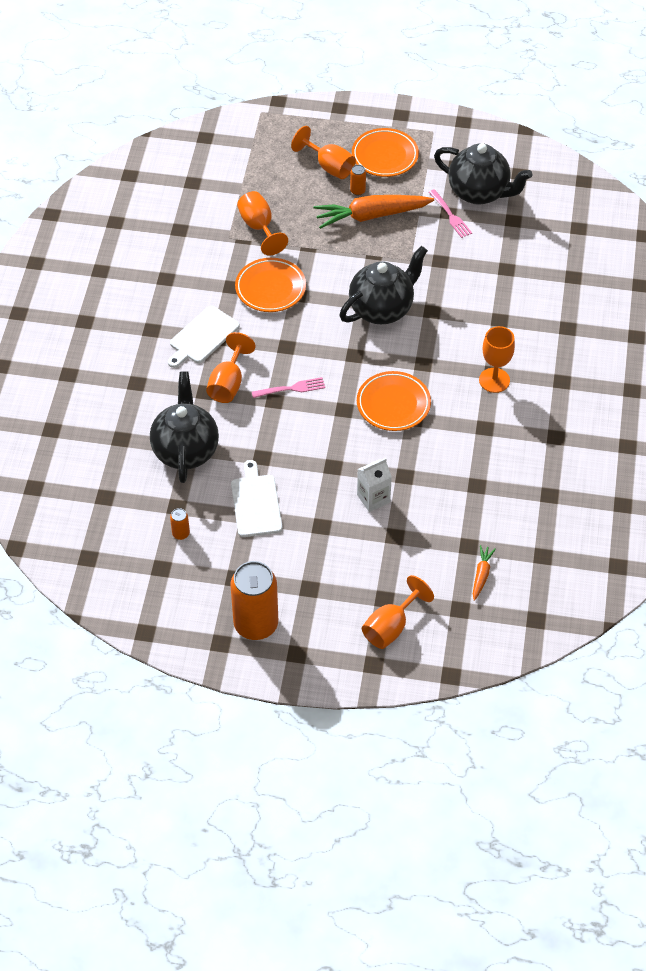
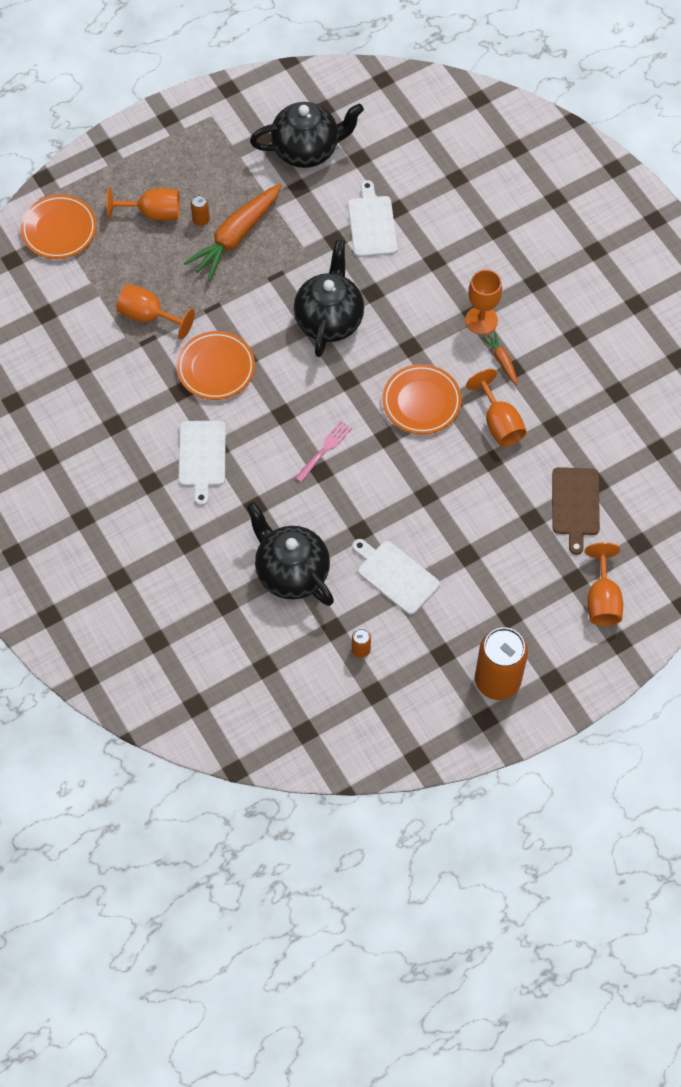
camera: 40 degrees left, 10 degrees up
(228, 383) = (267, 484): orange goblet -> orange goblet (499, 423)
(373, 498) = (485, 499): white carton -> none
(385, 156) = (192, 169): orange plate -> orange plate (59, 230)
(437, 549) = (575, 505): none -> brown cutting board
(450, 215) = (302, 189): pink fork -> none
(478, 267) = (372, 224): none -> white cutting board
(481, 575) = (629, 501): orange carrot -> orange carrot (502, 361)

